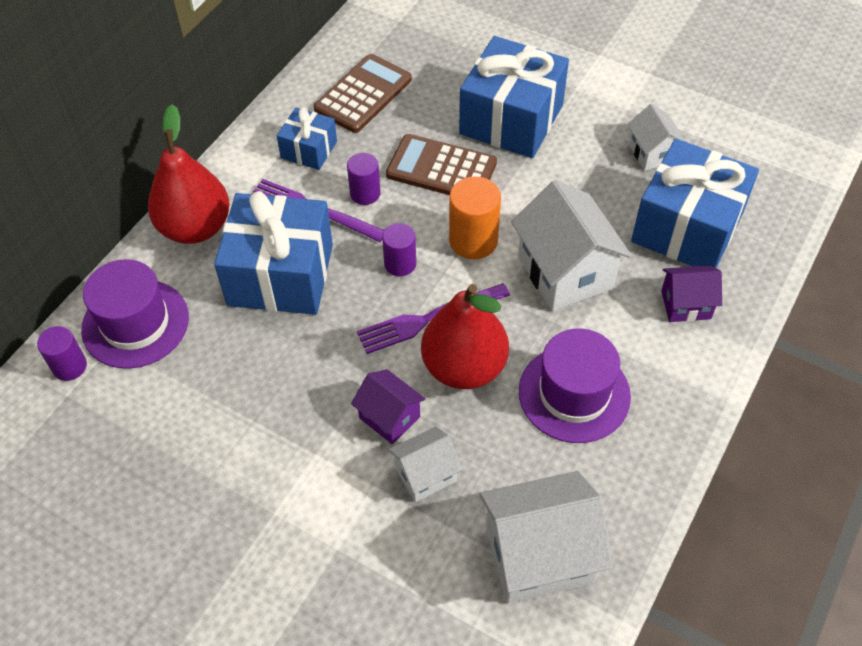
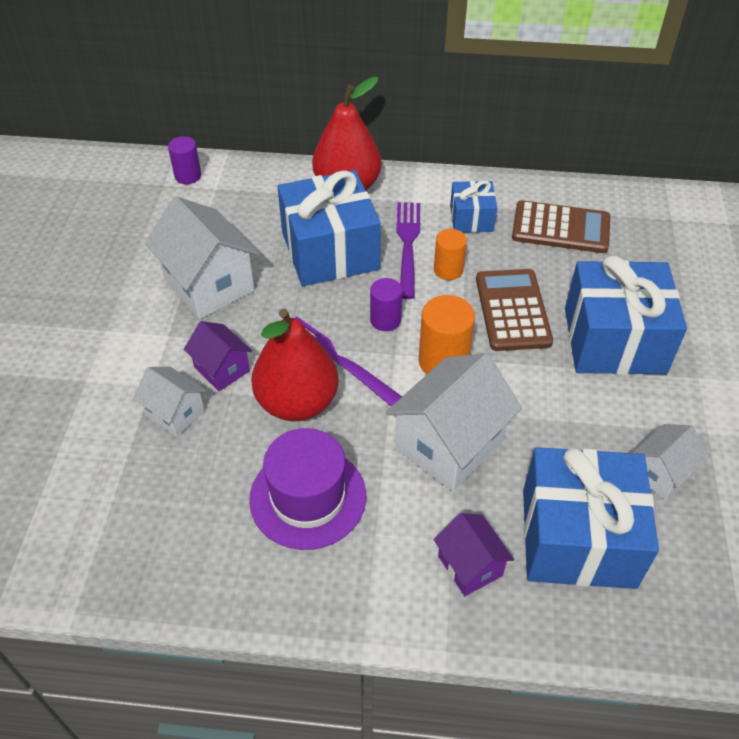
camera: 65 degrees right, 5 degrees down
(135, 323) = (241, 192): purple hat -> none
(365, 193) = (448, 270): purple cylinder -> orange cylinder
(389, 417) = (222, 369): purple house -> purple house turned 60 degrees counterclockwise
(539, 555) = (122, 523): white house -> white house (209, 285)

